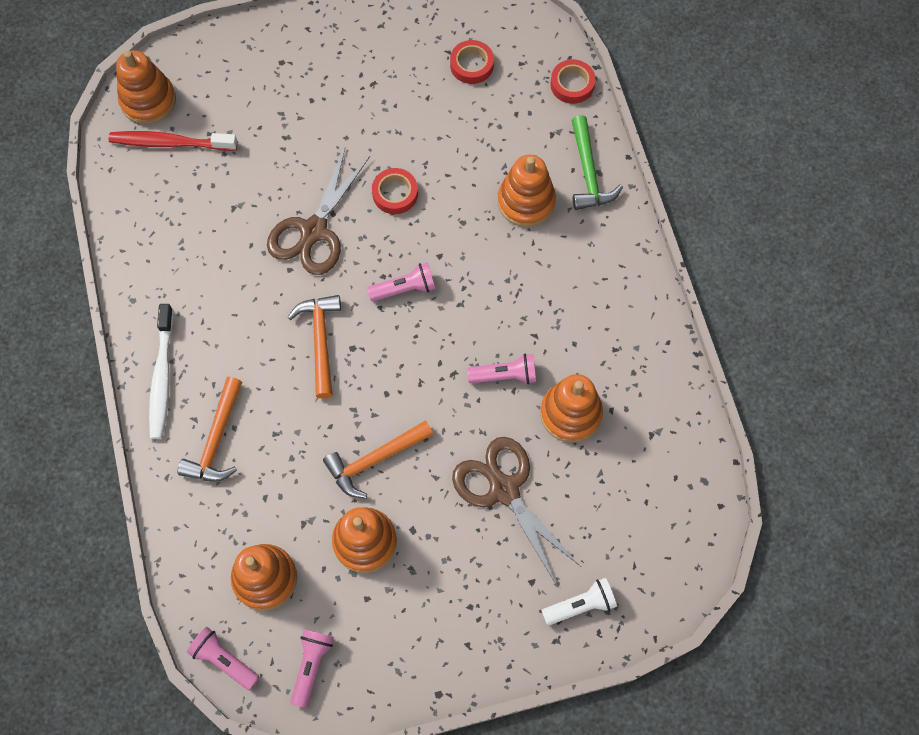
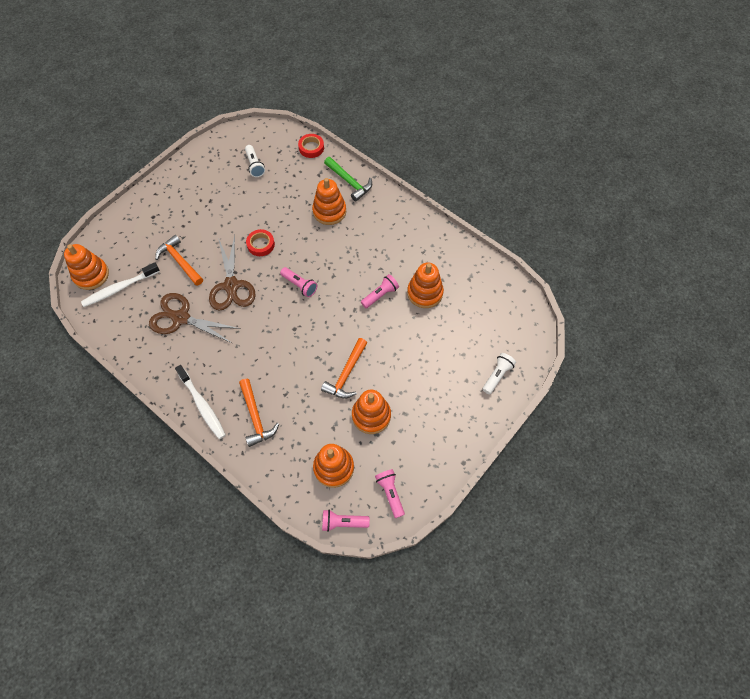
camera: 35 degrees left, 5 degrees down
(170, 143) = (119, 288): red toothbrush -> white toothbrush
(320, 341) = (275, 335): orange hammer -> orange hammer (180, 261)
(404, 288) = (299, 285): pink flashlight -> pink flashlight turned 90 degrees clockwise
(471, 65) = (255, 165): red tape -> white flashlight
(504, 489) = (420, 347): brown scissors -> brown scissors (181, 318)

